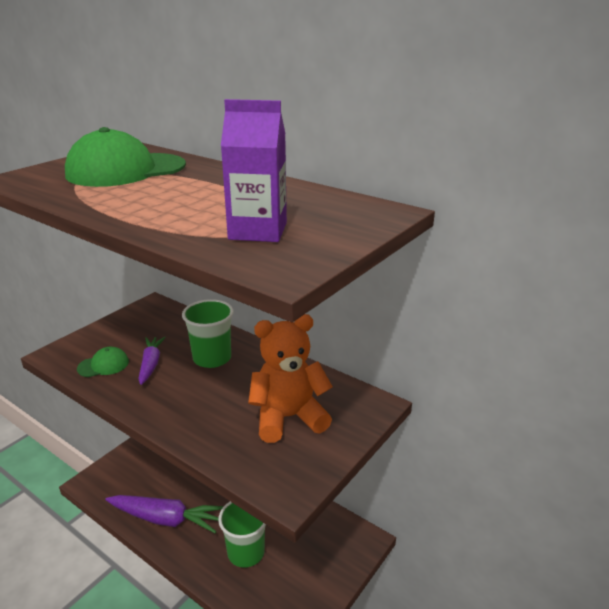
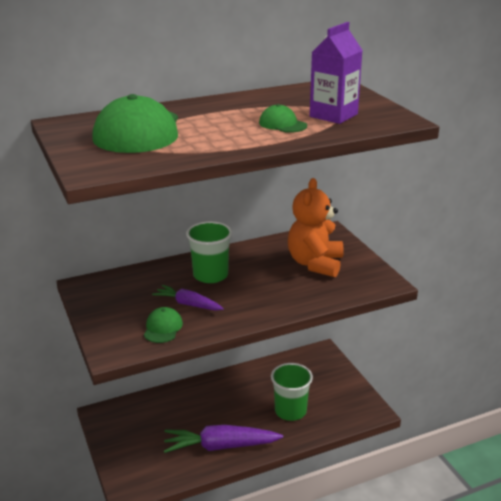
camera: 60 degrees left, 0 degrees up
(166, 519) = (221, 446): purple carrot -> purple carrot turned 135 degrees counterclockwise
(198, 214) = (282, 124): none -> green cap

